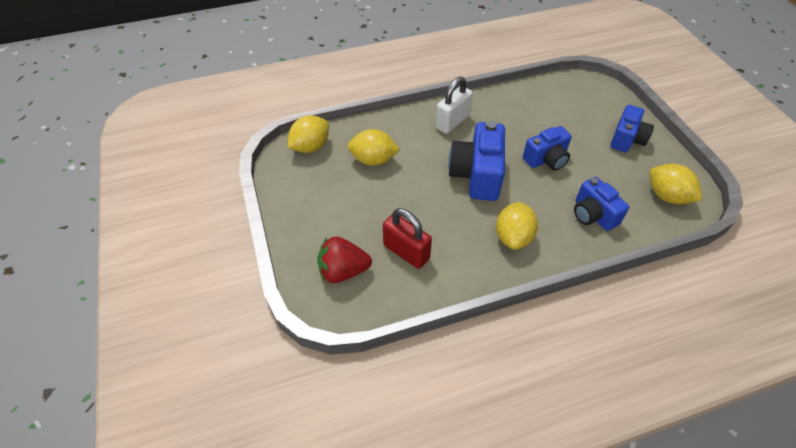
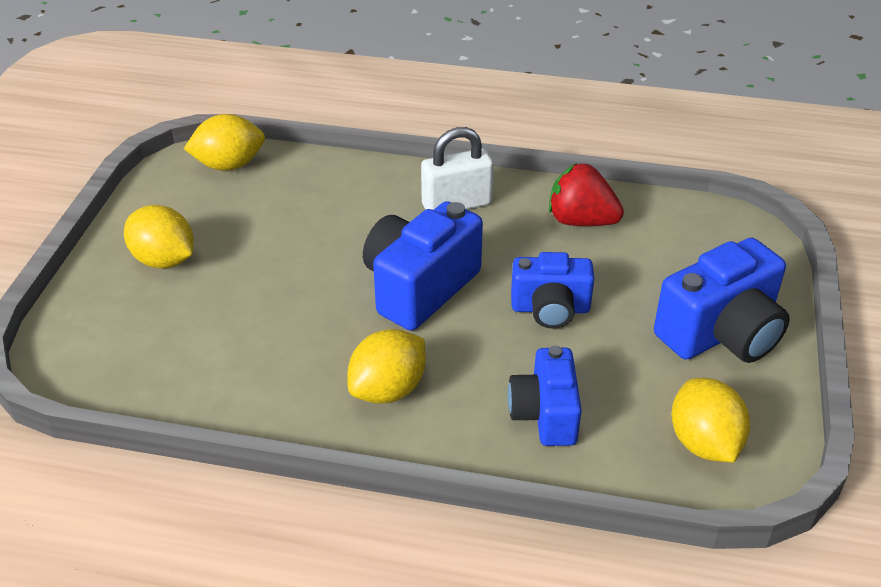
camera: 30 degrees right, 10 degrees down
(343, 271) = (119, 329): red strawberry -> red strawberry (581, 221)
(373, 160) = (294, 212): yellow lemon -> yellow lemon (164, 260)
(406, 252) = (221, 342): red padlock -> none
(627, 139) = (721, 333): blue camera -> blue camera, size x1.53

